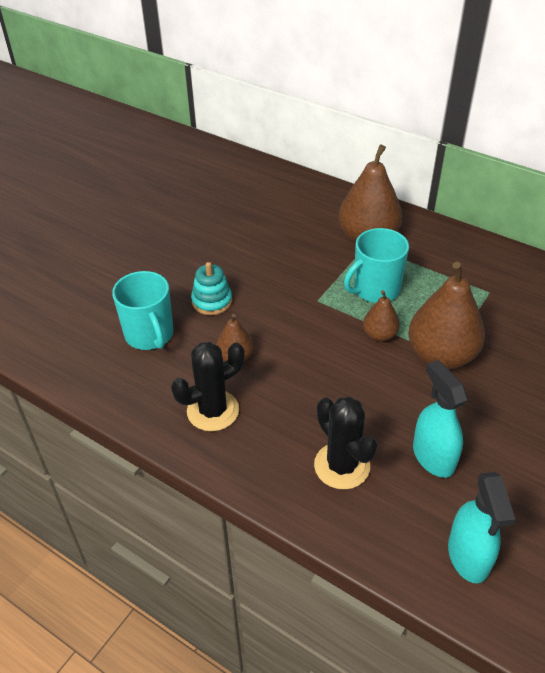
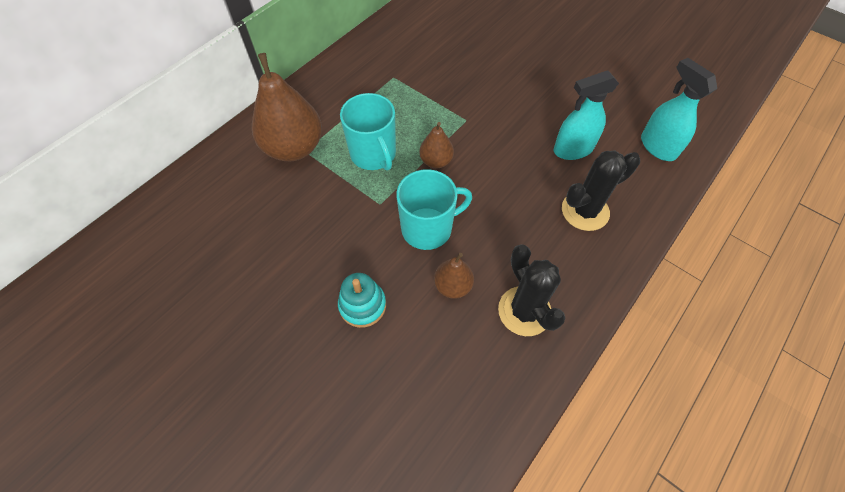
camera: 85 degrees left, 15 degrees up
(149, 335) = (407, 377): turquoise mug -> turquoise mug (428, 228)
(441, 355) = (465, 123): brown pear -> none
(468, 556) = (657, 147): turquoise spray bottle -> turquoise spray bottle turned 120 degrees counterclockwise

